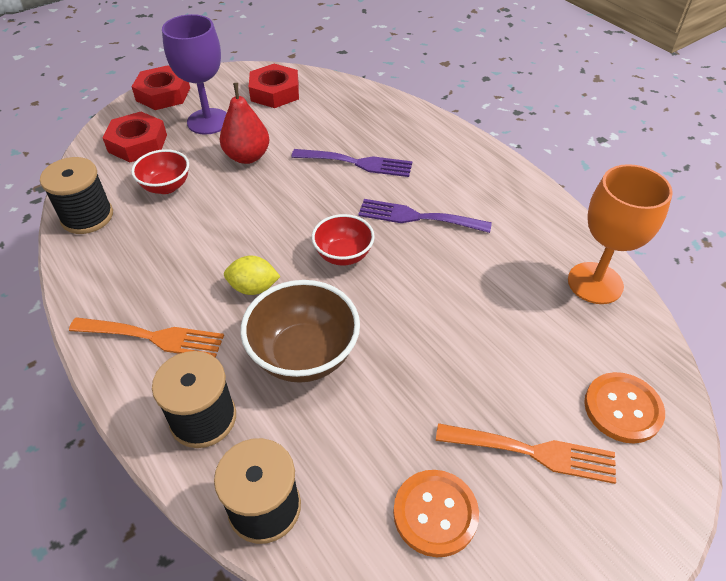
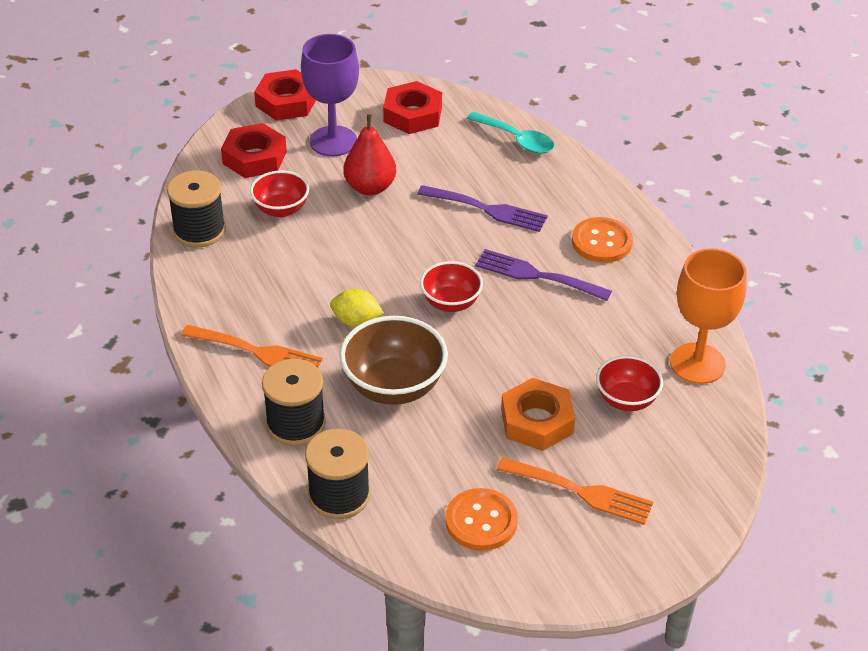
camera: 10 degrees right, 5 degrees down
(368, 102) = (516, 139): none -> turquoise spoon
(461, 371) = (537, 421): none -> orange nut
(542, 332) = (626, 400): none -> red bowl
(622, 408) = (676, 472): orange button -> orange button (601, 242)

